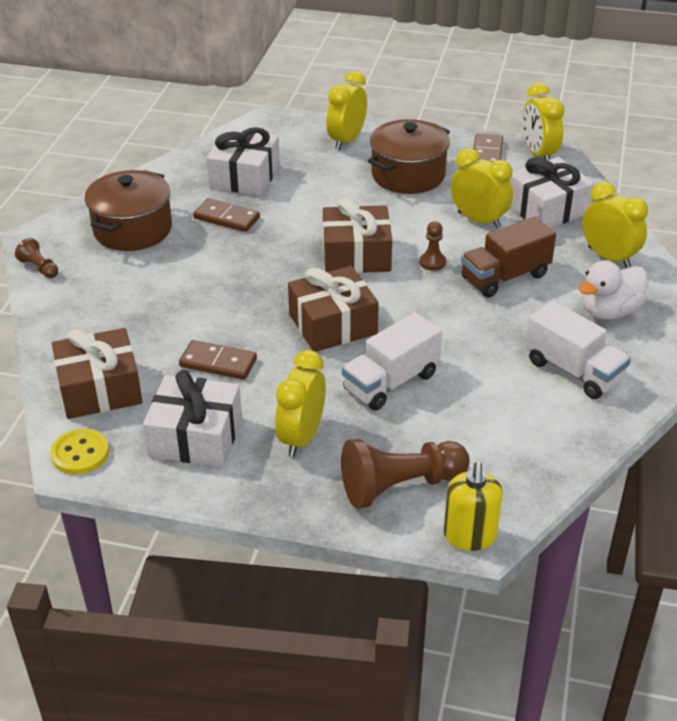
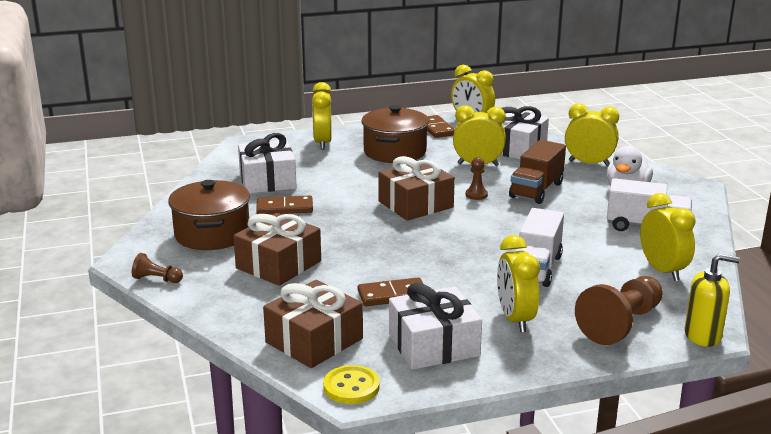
camera: 30 degrees left, 15 degrees down
(333, 324) = (450, 248): brown gift -> brown gift (278, 264)
(470, 536) = (703, 335): yellow soap dispenser -> yellow soap dispenser turned 60 degrees counterclockwise
(523, 436) = (662, 270): none -> yellow clock

